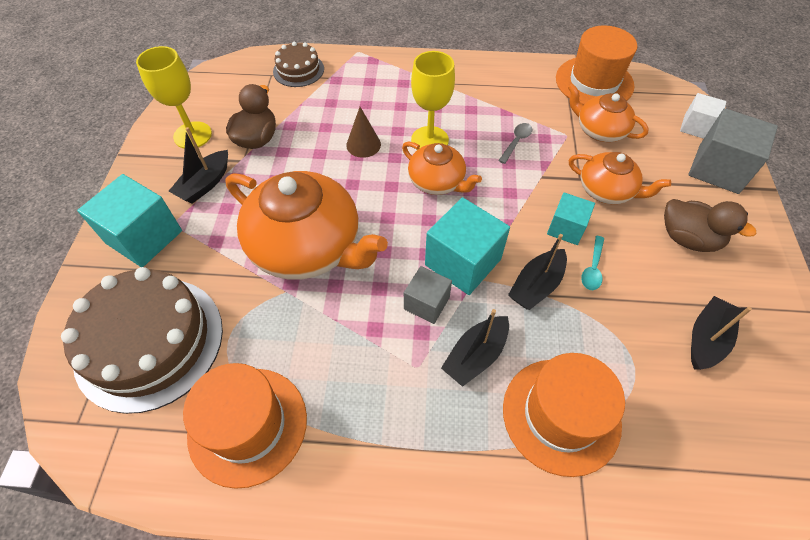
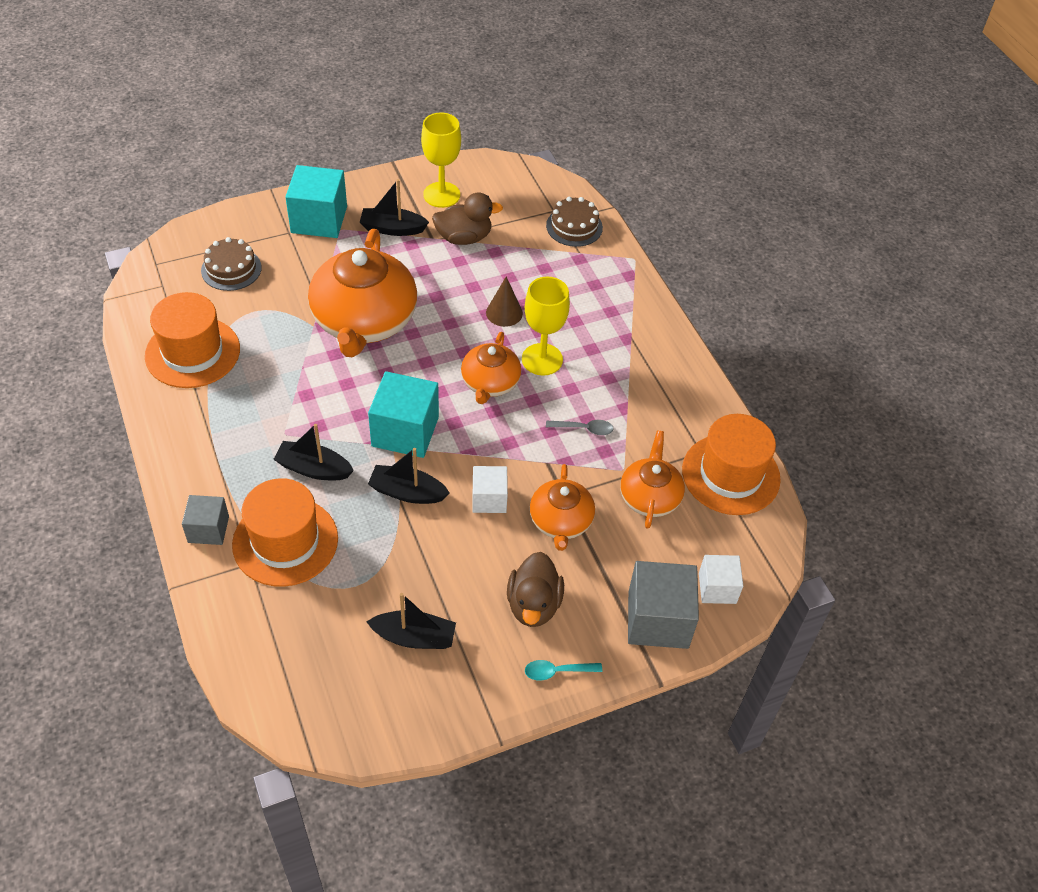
camera: 60 degrees right, 5 degrees down
(149, 342) = (231, 269): brown cake -> brown cake, size x0.51
(426, 303) = (348, 420): grey cube -> grey cube (208, 529)
(566, 228) = (489, 499): turquoise cube -> white cube
(592, 268) = (450, 531): turquoise spoon -> turquoise spoon (557, 671)

